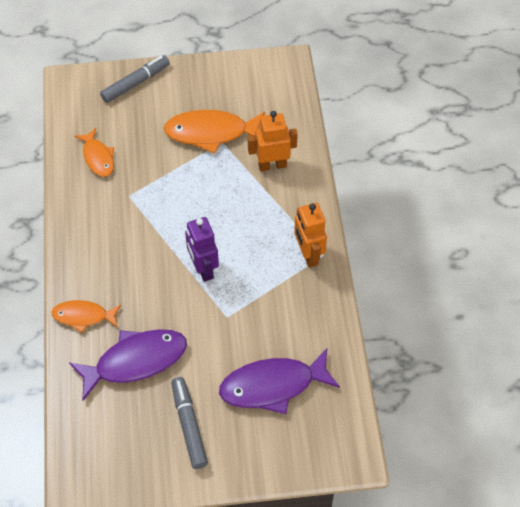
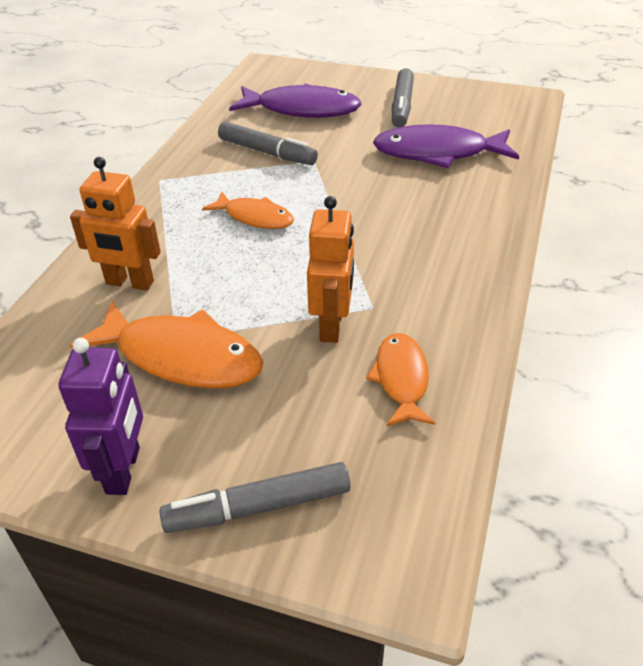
camera: 155 degrees left, 15 degrees down
(83, 316) = (489, 199): orange fish -> orange fish (255, 217)
(203, 269) = (313, 203): purple robot -> purple robot (124, 470)
(267, 313) = (267, 152): none -> grey marker
(308, 255) = (176, 183): orange robot -> orange robot (332, 326)

